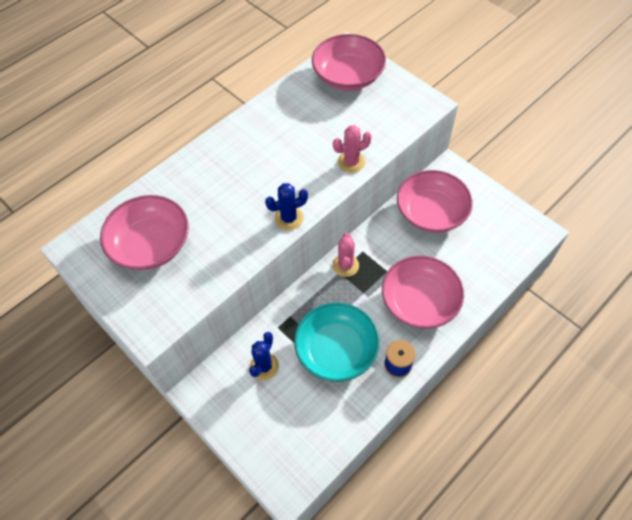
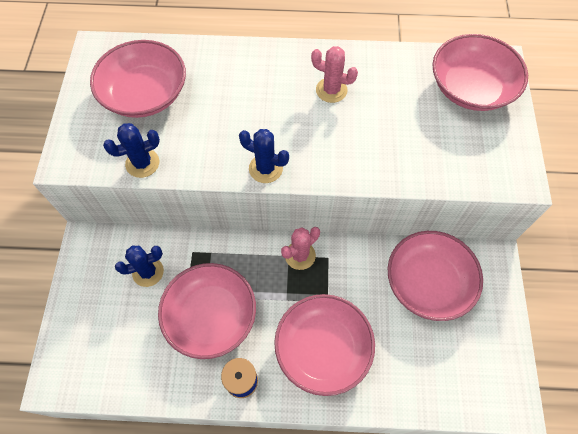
camera: 45 degrees right, 5 degrees up
(206, 285) = (142, 163): none -> blue cactus
(336, 350) = (211, 316): turquoise bowl -> pink bowl
(351, 162) = (377, 168): pink cactus -> pink cactus (331, 90)

